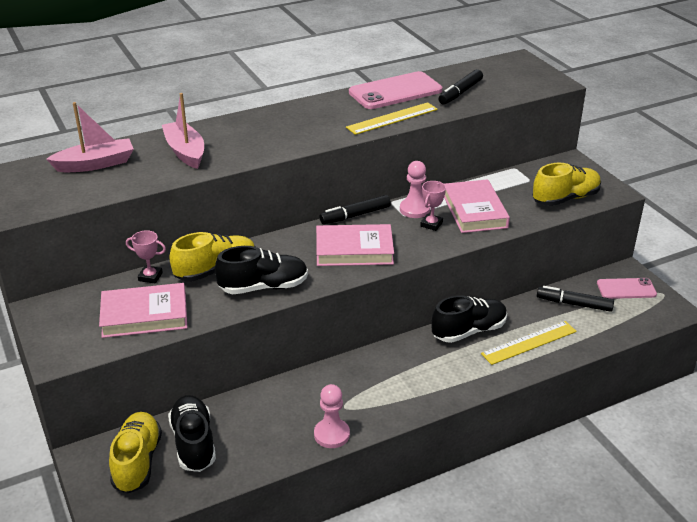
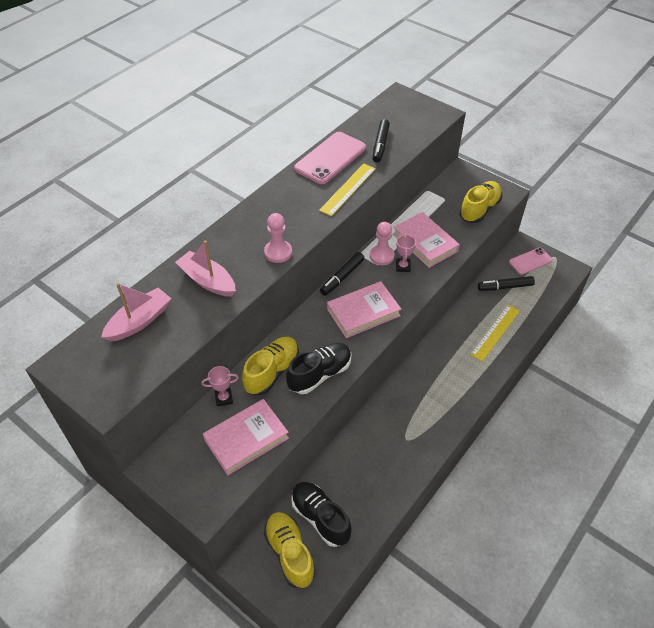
camera: 25 degrees left, 15 degrees up
(331, 434) = (412, 467): pink pawn -> pink pawn (278, 252)
(469, 331) = (450, 337): black shoe -> none

